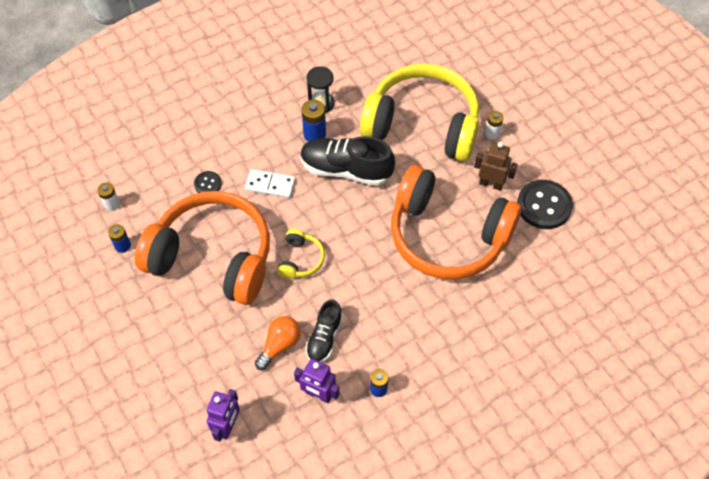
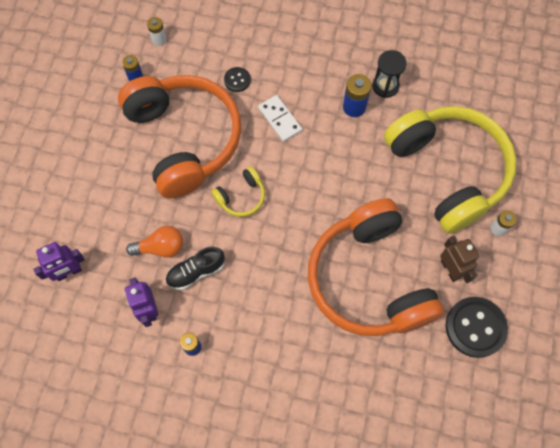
camera: 45 degrees right, 10 degrees up
(346, 170) = (348, 156): black shoe -> none

